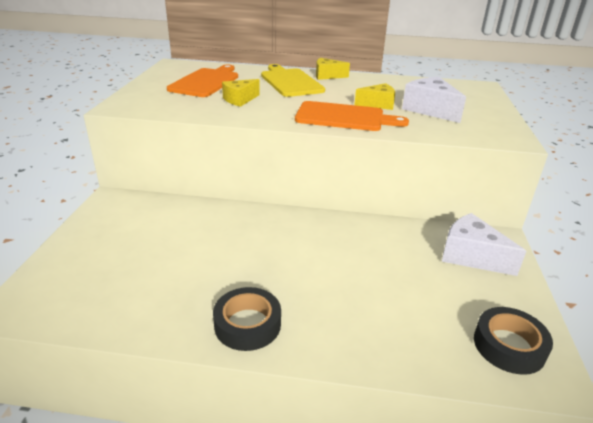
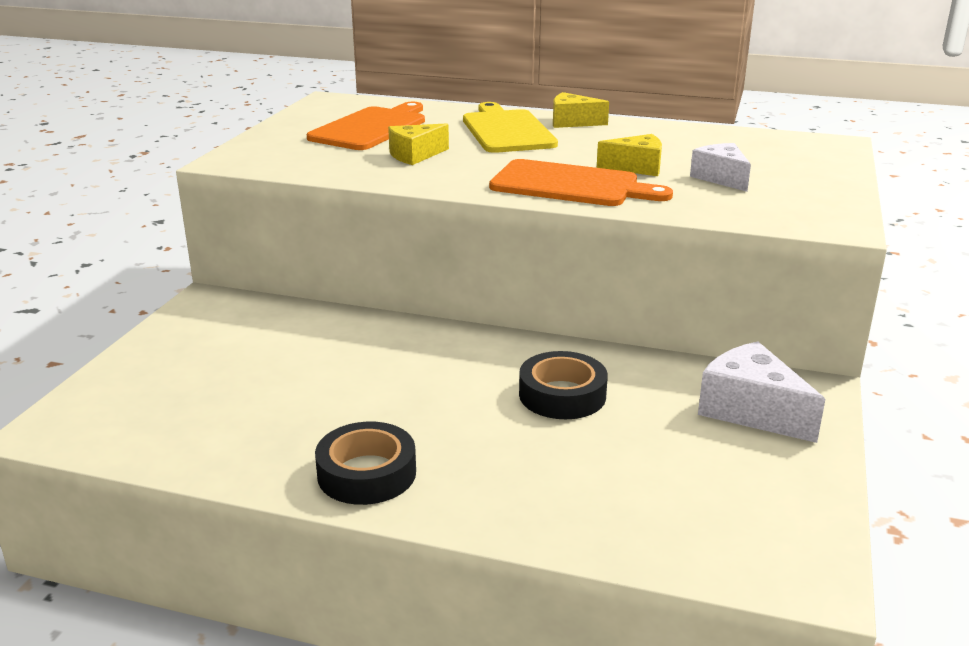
camera: 10 degrees right, 5 degrees down
(430, 110) = (721, 178): white cheese -> white cheese, size x0.65
(509, 346) = (758, 532): black tape -> black tape (562, 395)

